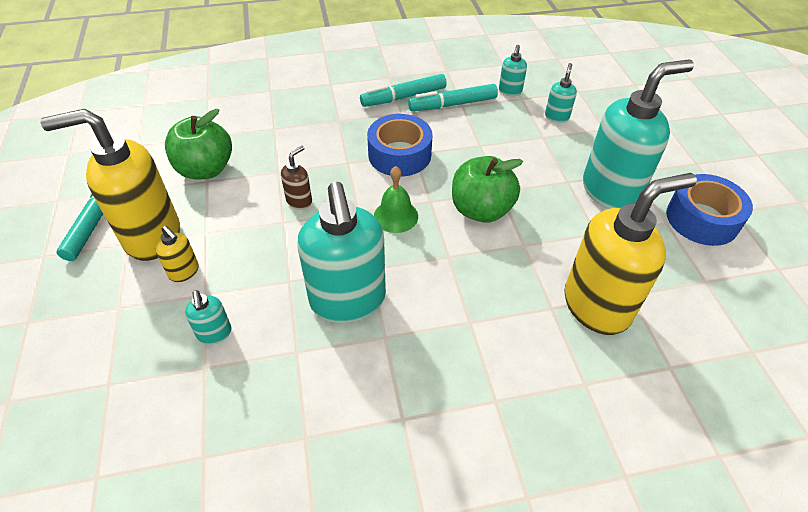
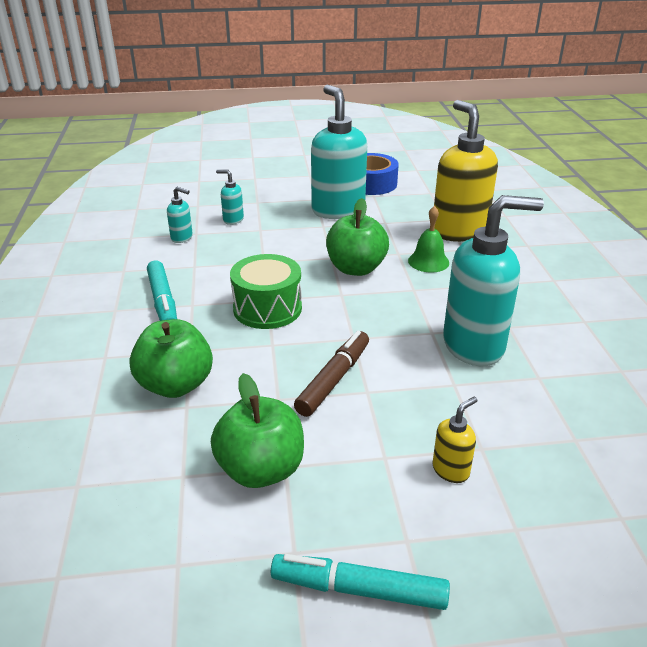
camera: 85 degrees left, 15 degrees down
(151, 236) = (392, 512): yellow soap dispenser -> none
(215, 334) = (533, 435): turquoise soap dispenser -> none
(297, 119) = (176, 385): none -> green apple
(299, 201) = (334, 379): brown soap dispenser -> brown marker
(396, 216) = (362, 315): green bell -> green bell (428, 261)
(399, 155) = (267, 308): blue tape -> green drum
(452, 104) = (190, 271): turquoise marker -> none

